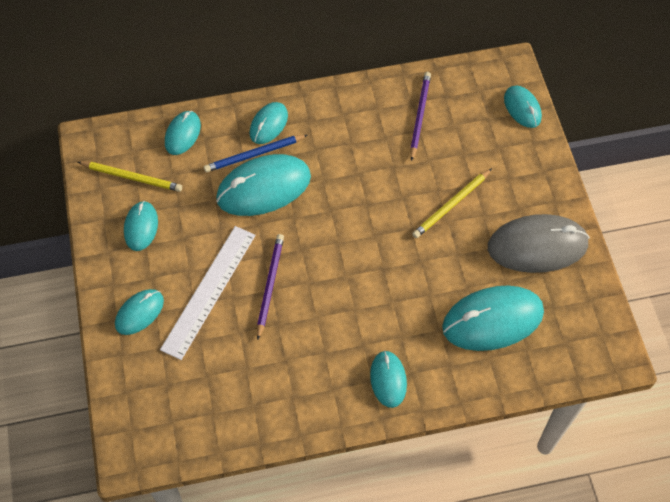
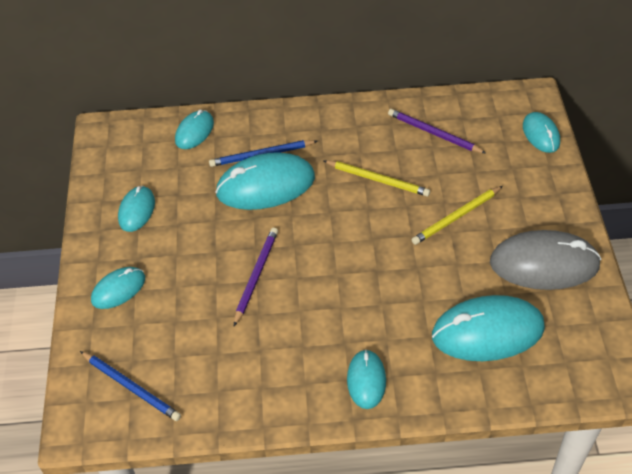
camera: 10 degrees right, 10 degrees down
(132, 177) = (137, 165): yellow pencil -> yellow pencil (378, 180)
(171, 410) = (131, 387): none -> blue pencil
(209, 291) = (193, 275): white ruler -> none
(268, 124) = (280, 129): turquoise mouse -> none
(419, 116) = (434, 133): purple pencil -> purple pencil turned 75 degrees counterclockwise

